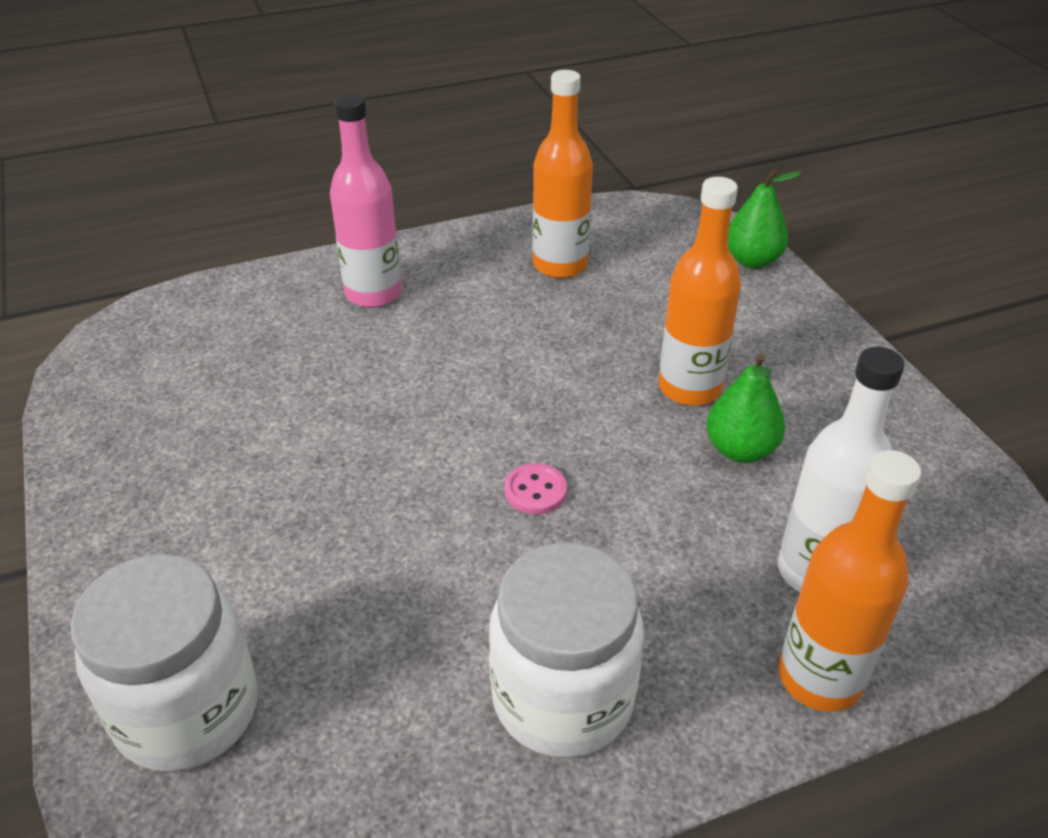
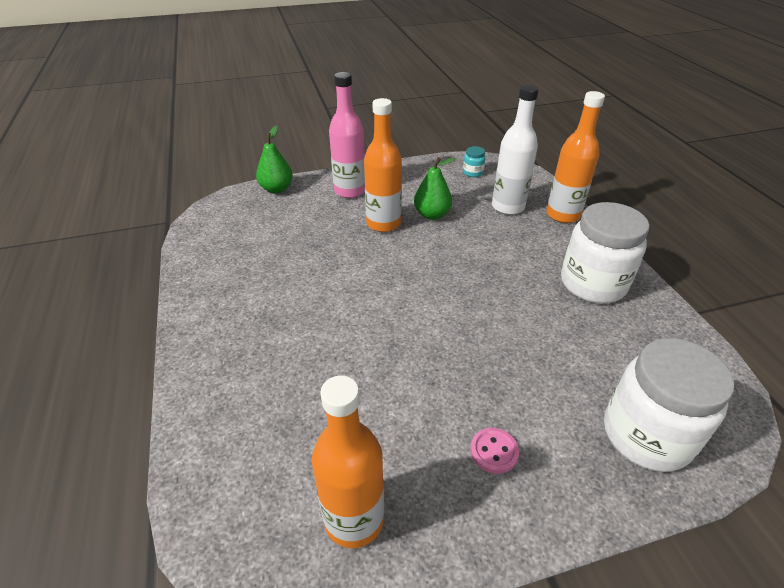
camera: 85 degrees left, 0 degrees up
(373, 293) = (244, 356): pink bottle -> pink bottle (350, 191)
(535, 491) = (461, 284): pink button -> pink button (494, 451)
(560, 265) = (249, 259): orange bottle -> orange bottle (354, 519)
(942, 515) = (473, 172): none -> turquoise jar

